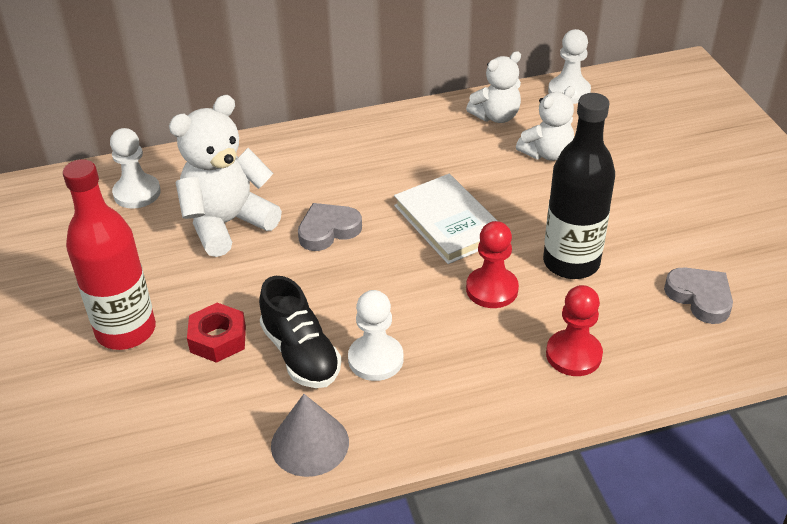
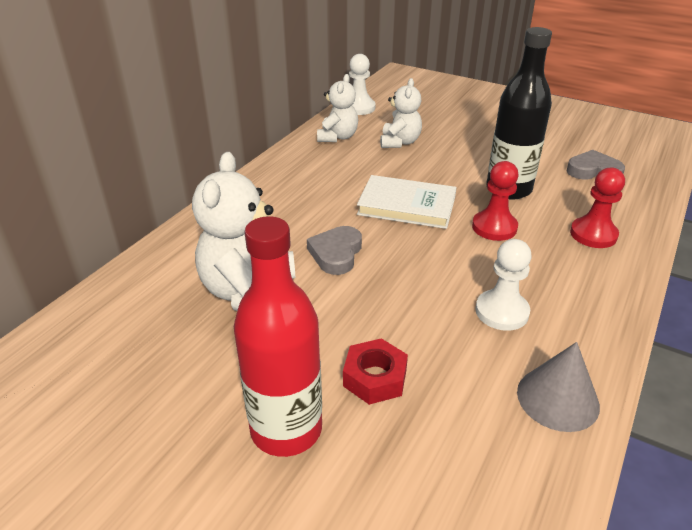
camera: 45 degrees left, 5 degrees down
(137, 193) = (128, 317): white pawn -> none
(300, 354) = (450, 344): black shoe -> none

